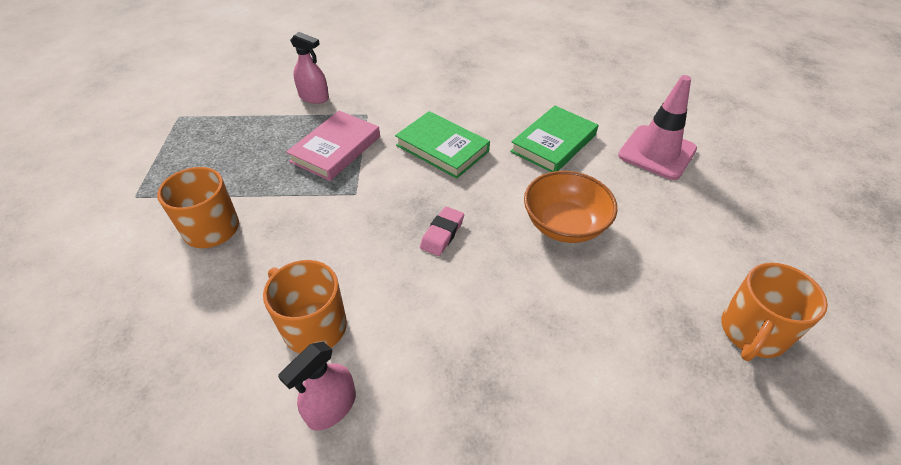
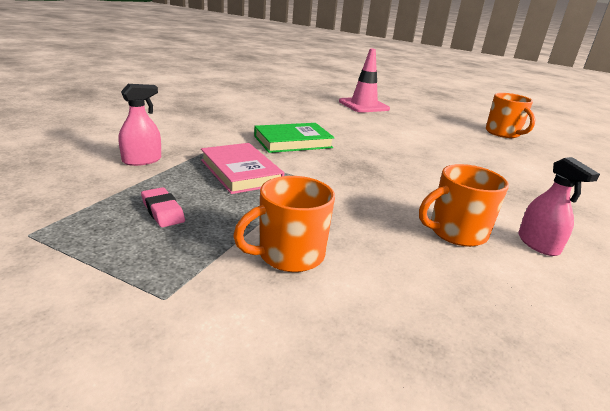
camera: 65 degrees left, 20 degrees down
(442, 234) = (387, 167): pink eraser -> pink eraser (163, 211)
(553, 143) = (327, 118): green book -> none
(564, 225) = (405, 138): orange bowl -> none

